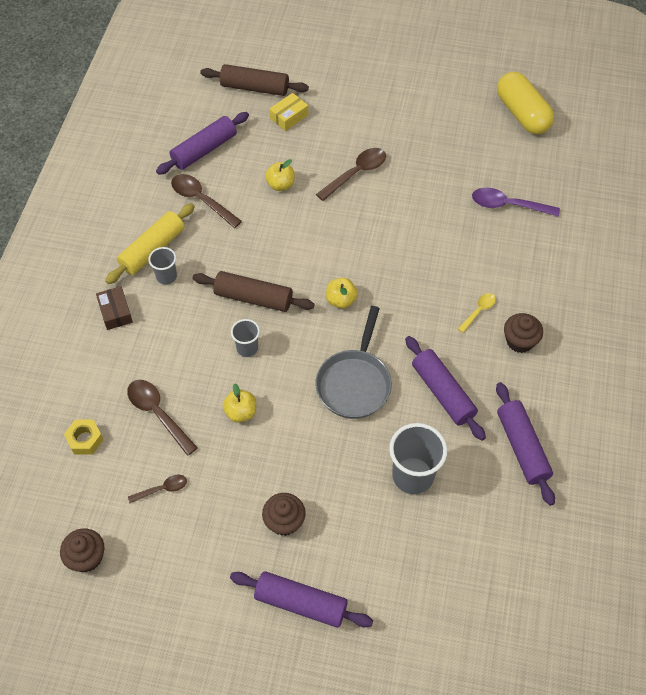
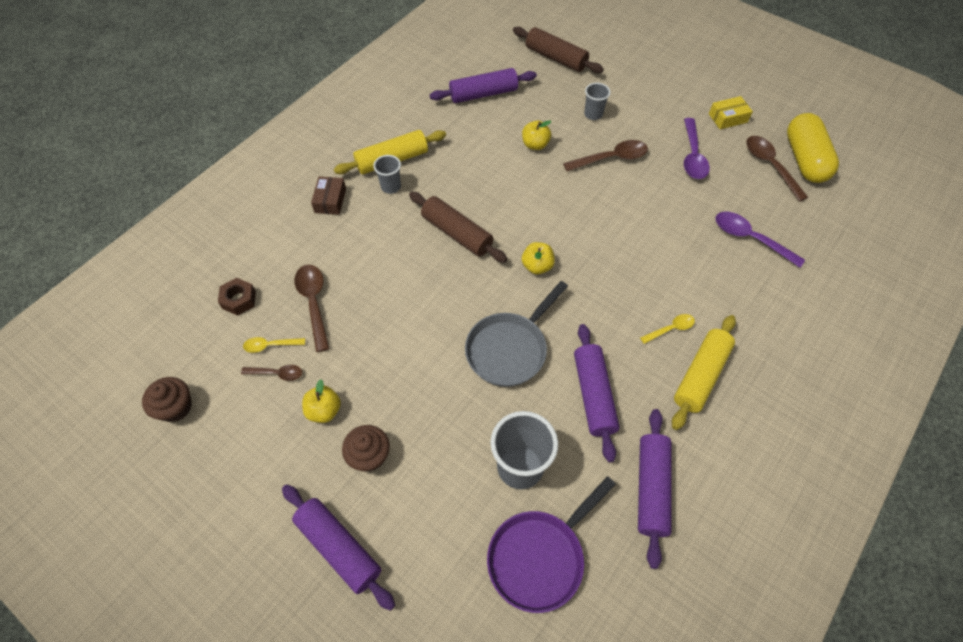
camera: 25 degrees right, 0 degrees up
(85, 439) = (239, 300): yellow nut -> brown nut
(141, 468) = (270, 345): none -> yellow spoon
(201, 200) = (457, 134): brown spoon -> brown spoon (770, 166)
(241, 412) = (387, 332): yellow apple -> yellow apple (324, 410)
(247, 348) = (426, 276): grey cup -> grey cup (593, 114)
(289, 116) = (574, 91): yellow box -> yellow box (728, 118)
(426, 145) = (693, 156): none -> purple spoon
(462, 537) = (539, 557): none -> purple pan
(520, 341) = (701, 376): brown cupcake -> yellow rolling pin

